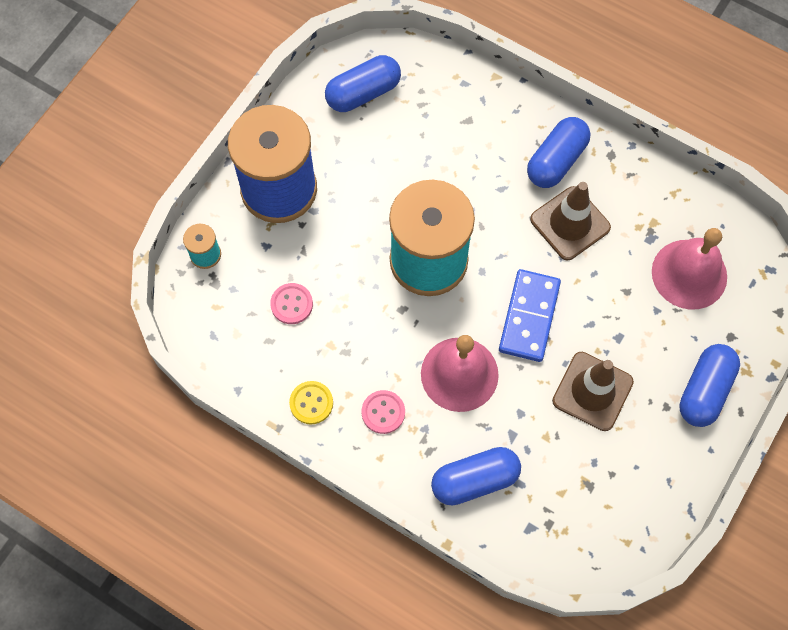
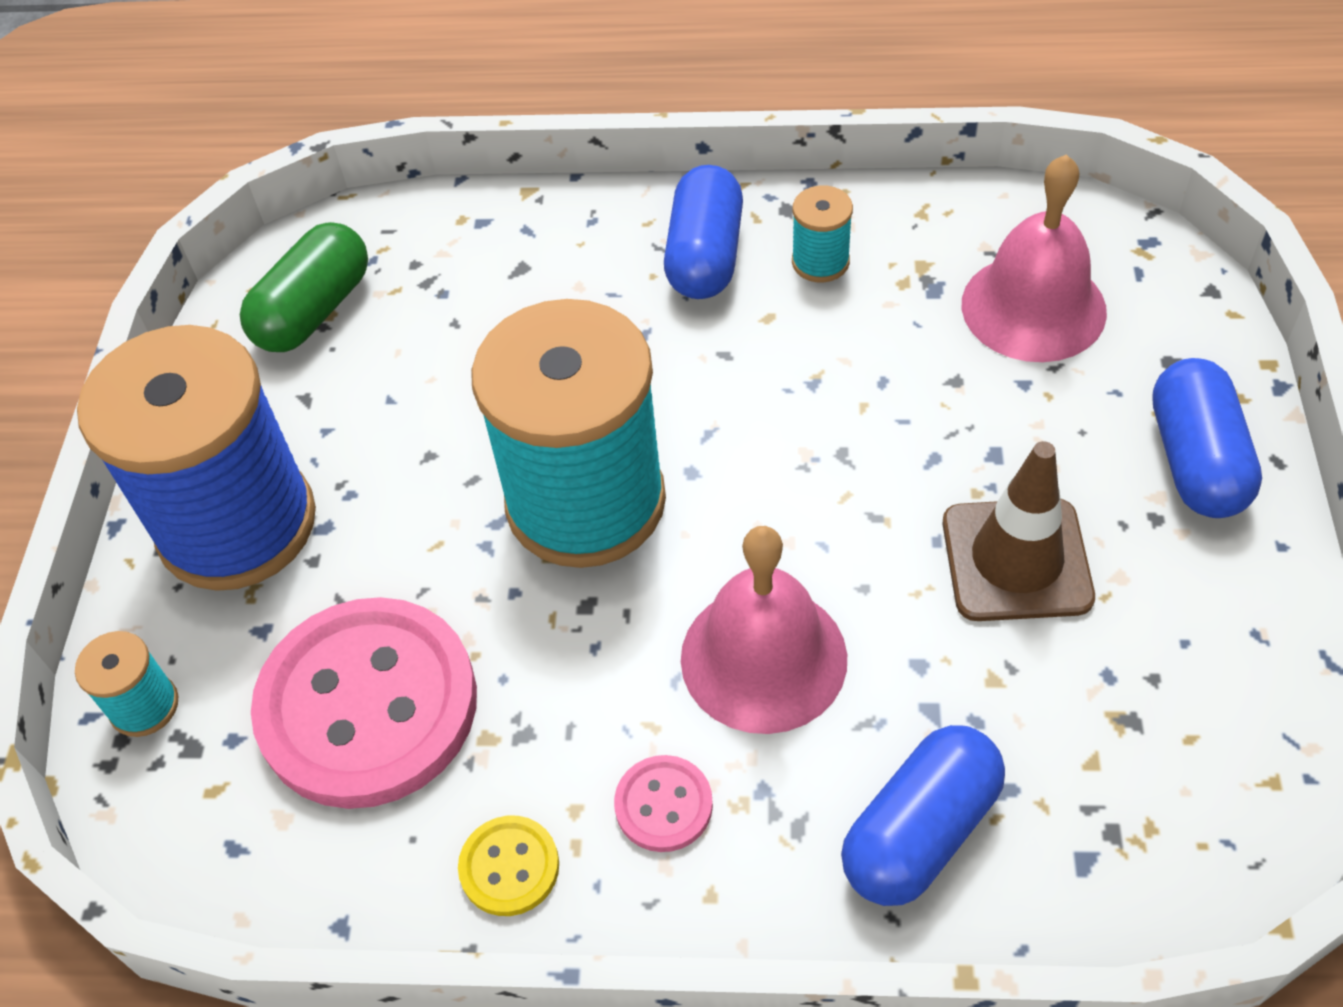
camera: 25 degrees left, 15 degrees down
(291, 304) = (368, 705): pink button -> pink button, size x2.37
(363, 93) = (314, 311): blue capsule -> green capsule
(529, 317) = (822, 500): blue domino -> none
(570, 223) = (790, 330): brown traffic cone -> none
(607, 194) = (820, 262): none -> turquoise spool

